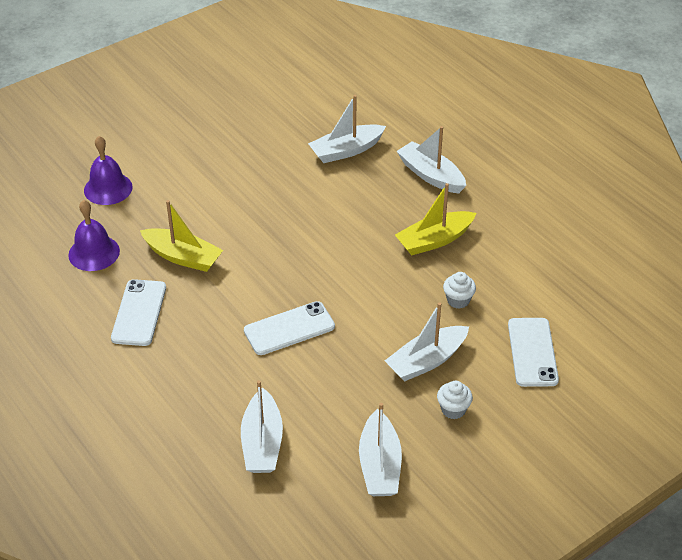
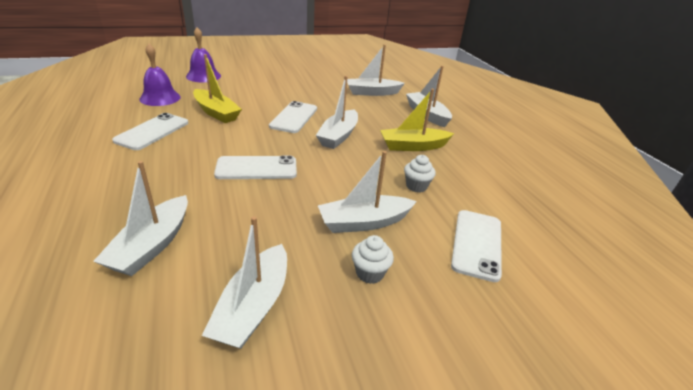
camera: 15 degrees right, 10 degrees down
(278, 234) = (294, 117): none -> white phone
(346, 250) = (338, 136): none -> white boat

